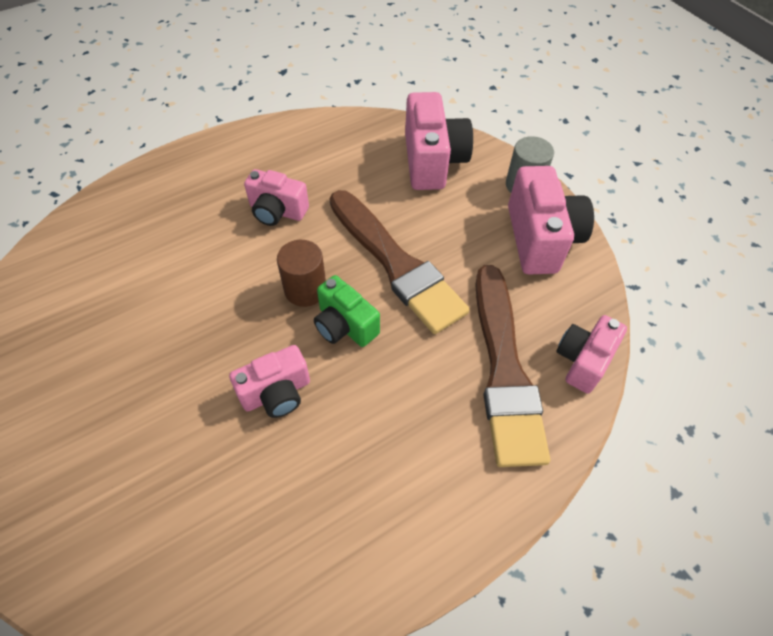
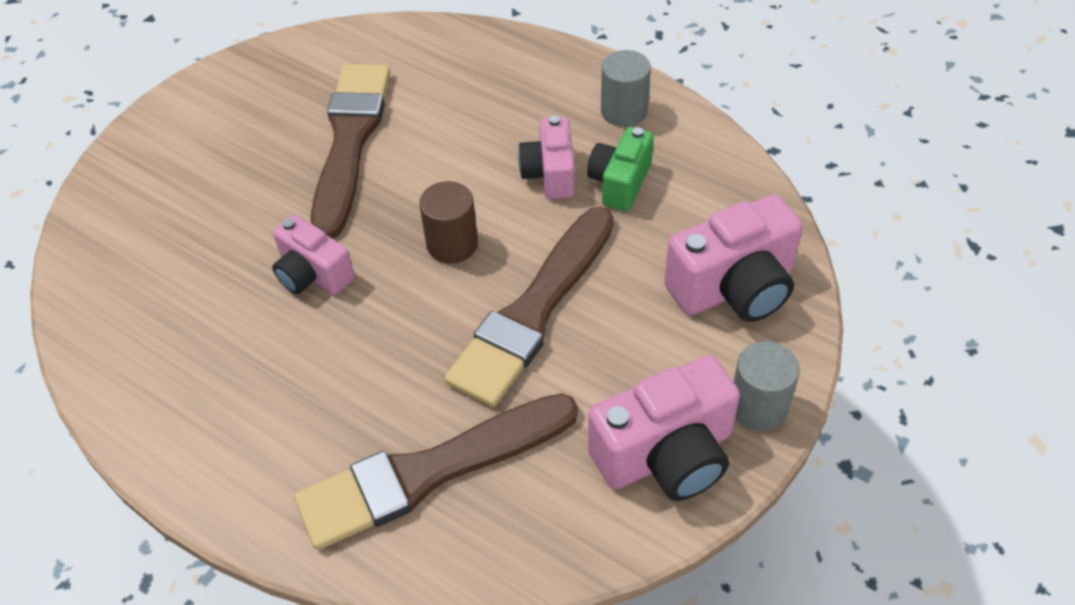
camera: 70 degrees right, 5 degrees down
(145, 323) = (350, 141): none -> brown brush
(248, 153) = (624, 111): none -> grey cylinder
(344, 325) = (421, 297): green camera -> green camera (620, 183)
(583, 360) = (482, 557): pink camera -> none

